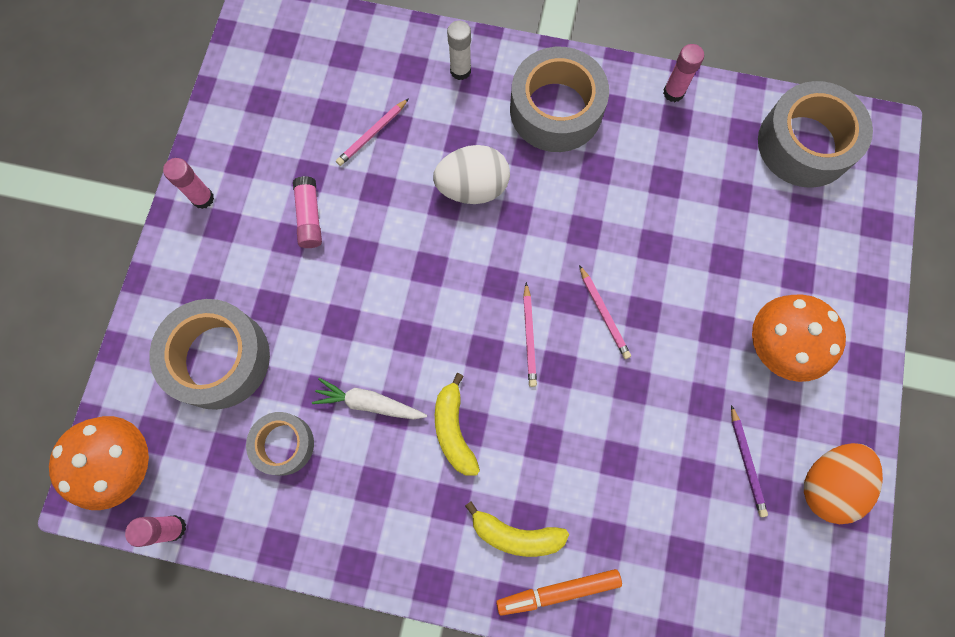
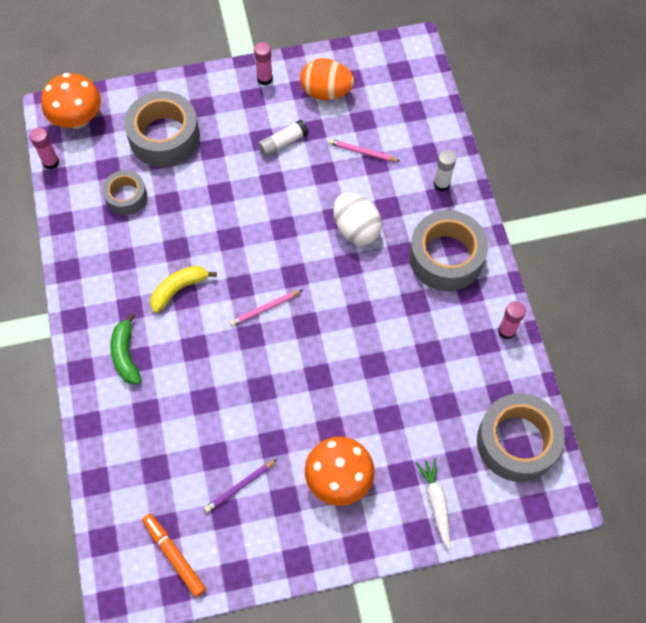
camera: 65 degrees right, 10 degrees down
(309, 217) = (283, 143): pink glue stick -> white glue stick
(369, 403) = (174, 232): white carrot -> white carrot (436, 503)
(515, 534) = (126, 355): yellow banana -> green banana
(558, 591) = (100, 395): orange marker -> orange marker (174, 555)
(603, 314) = (304, 350): pink pencil -> none
(827, 483) = (249, 549): orange egg -> orange egg (326, 92)

